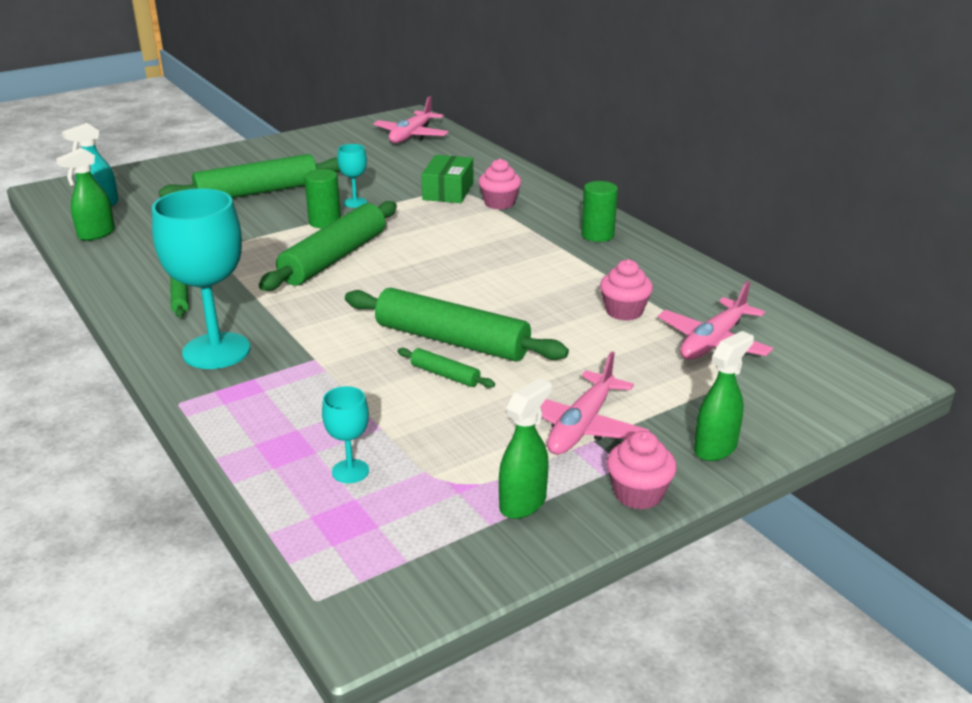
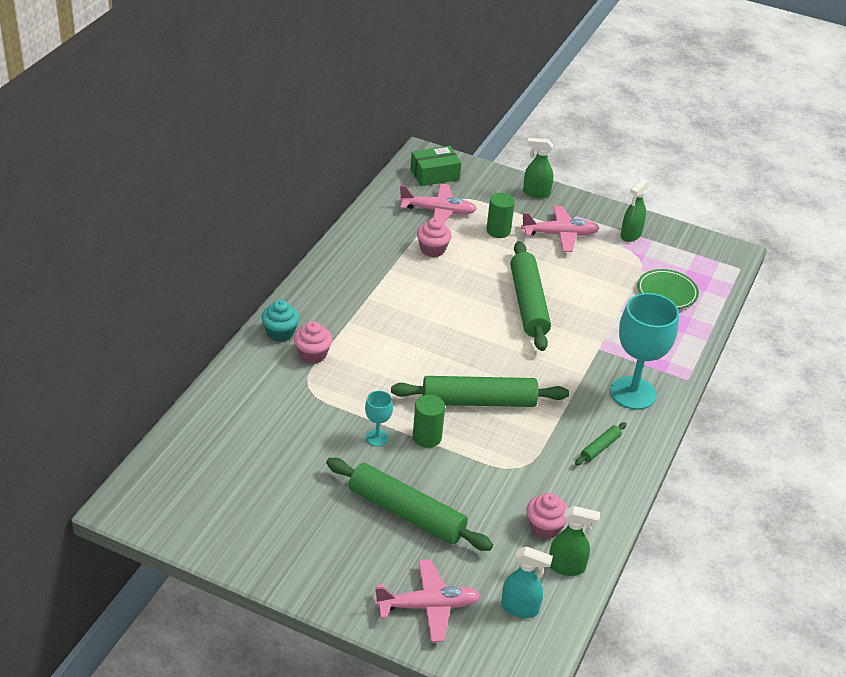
camera: 125 degrees left, 10 degrees up
(350, 471) = (667, 292): turquoise goblet -> green plate
(411, 135) = (187, 476): pink plane -> pink plane (428, 606)
(445, 375) = (563, 293): green rolling pin -> none
(448, 191) = (310, 393): green box -> green box (435, 174)
(523, 503) = (630, 235): green spray bottle -> green spray bottle turned 60 degrees counterclockwise
(547, 197) = (280, 333): none -> turquoise cupcake
(597, 235) = (331, 288): green cylinder -> green cylinder (498, 231)
(638, 494) = (591, 207): pink cupcake -> pink cupcake (545, 527)

